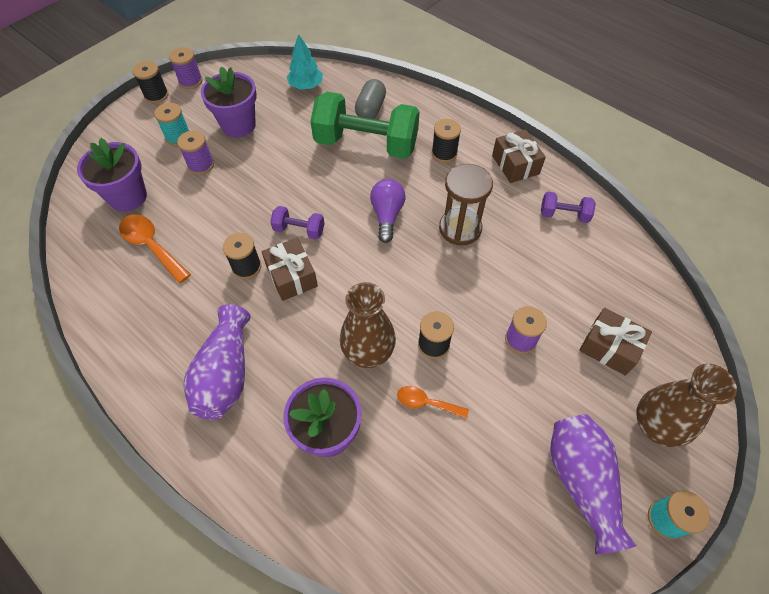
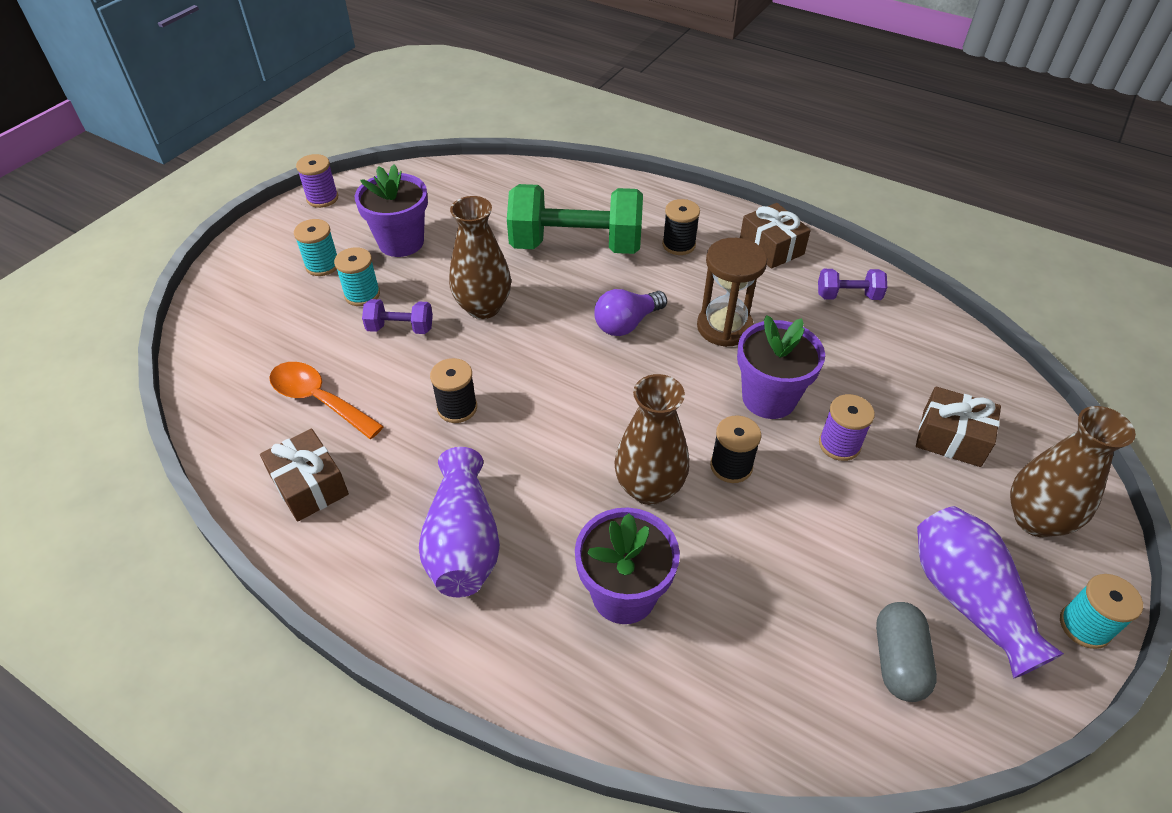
camera: 10 degrees left, 10 degrees down
(128, 197) = (270, 344): purple flower pot -> purple flower pot (769, 398)
(156, 95) = (279, 219): black spool -> none
(201, 165) = (362, 294): purple spool -> turquoise spool
(285, 187) = (483, 307): none -> brown vase
(292, 276) = (521, 411): brown gift -> brown gift (310, 486)
(299, 230) = (516, 355): purple dumbbell -> purple dumbbell (400, 328)
(306, 86) = (479, 188): turquoise tree -> none
(370, 109) = (570, 205): grey capsule -> grey capsule (898, 660)
(387, 215) = (627, 324): purple light bulb -> purple light bulb turned 120 degrees counterclockwise
(426, 403) = (742, 537): orange spoon -> none

